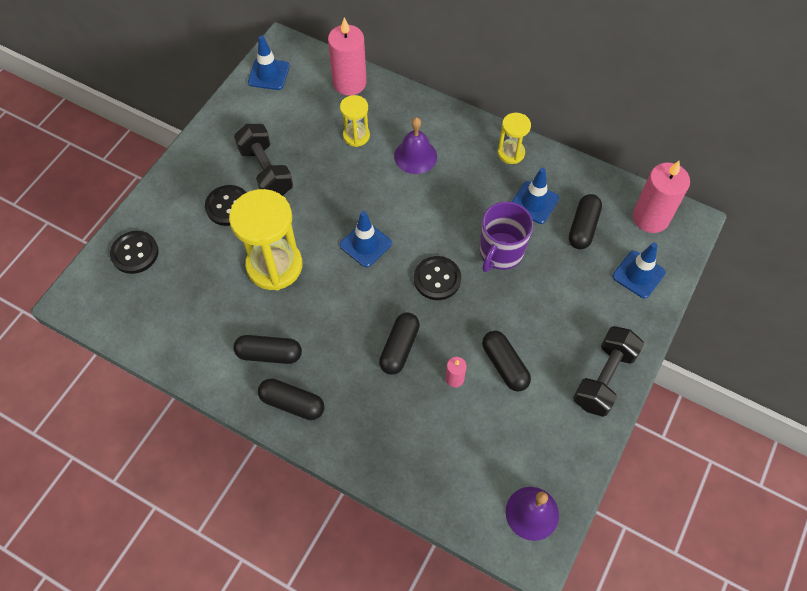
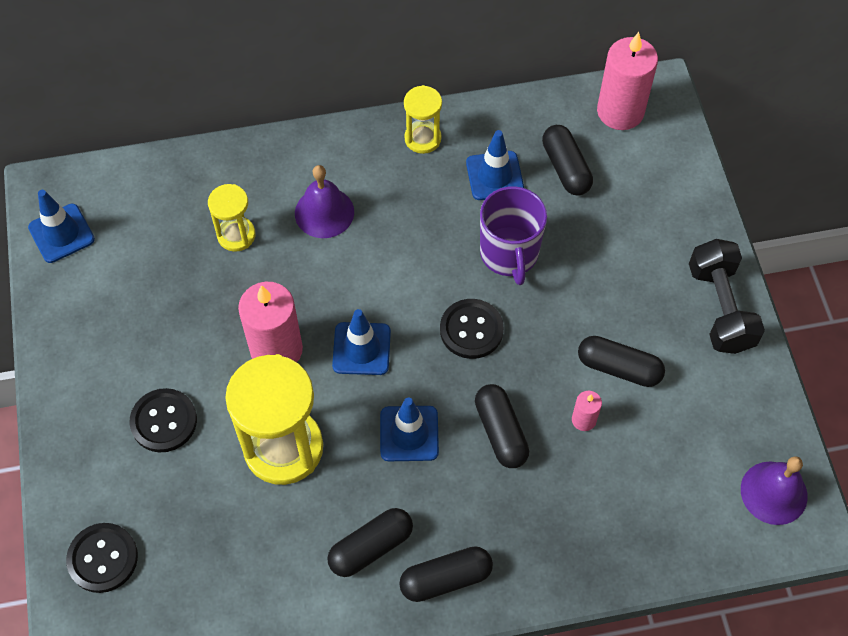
camera: 40 degrees left, 0 degrees up
(266, 171) = (169, 349): black dumbbell -> none
(349, 83) = (170, 179): pink candle -> pink candle (276, 350)
(638, 274) = (660, 179): blue traffic cone -> blue traffic cone (409, 433)

